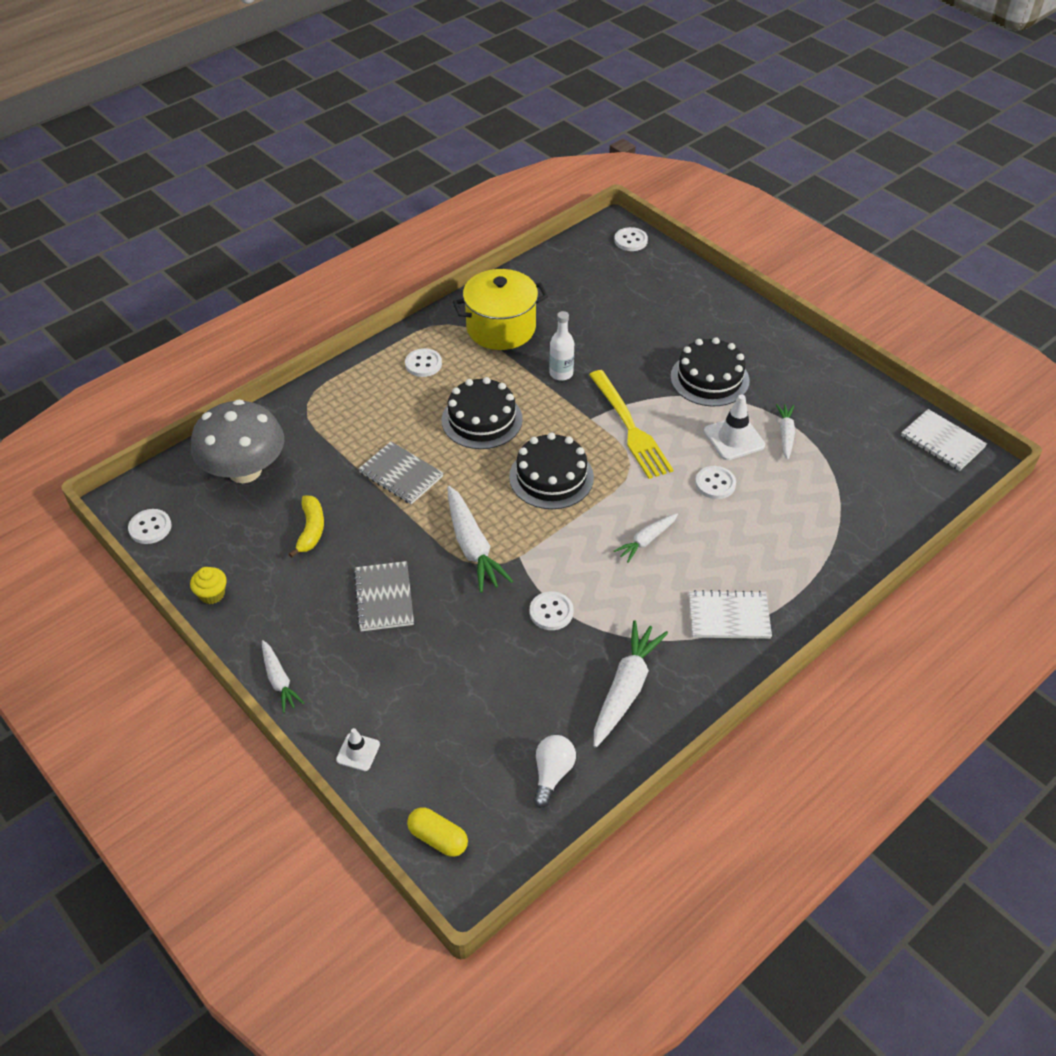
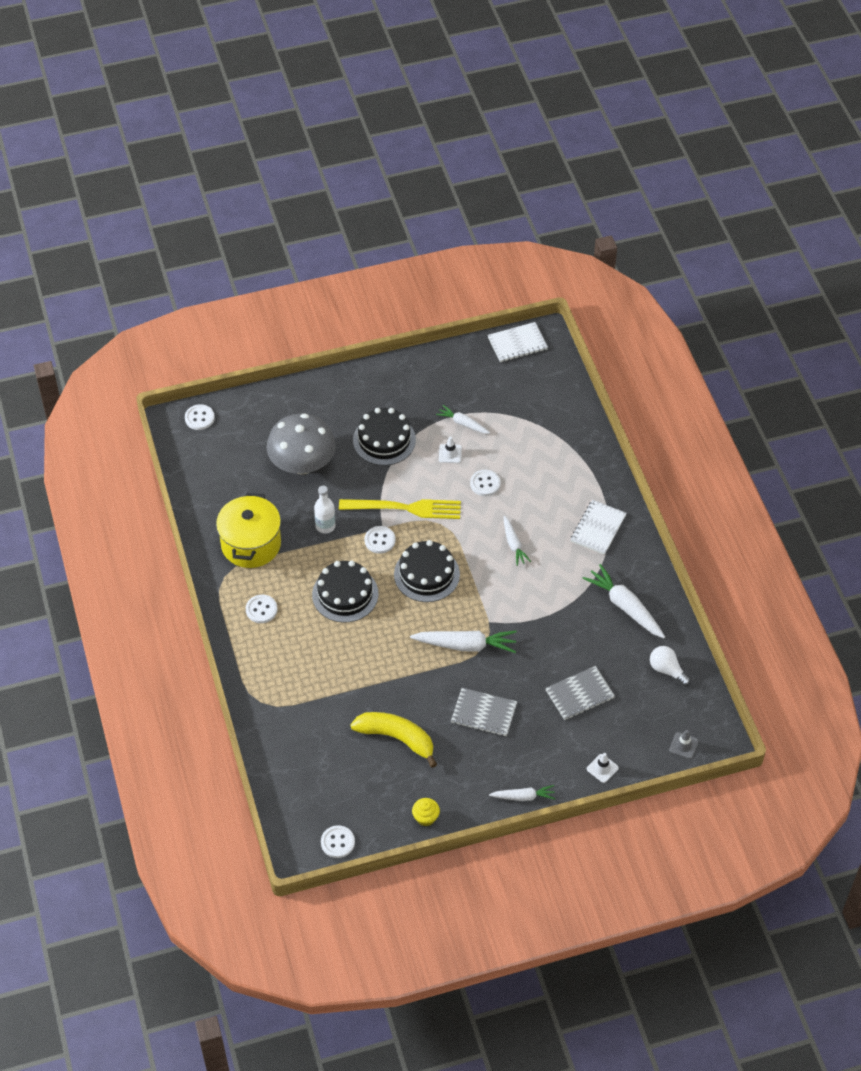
camera: 65 degrees left, 5 degrees up
(245, 470) = (311, 764): grey mushroom -> grey mushroom (302, 464)
(311, 530) = (397, 738): yellow banana -> yellow banana, size x1.55
(401, 474) = (373, 664): grey notebook -> grey notebook (580, 694)
(438, 838) = (683, 745): yellow capsule -> grey traffic cone
(551, 612) = (545, 622): white button -> white button (380, 540)
(734, 438) = (450, 454): white traffic cone -> white traffic cone, size x0.60

